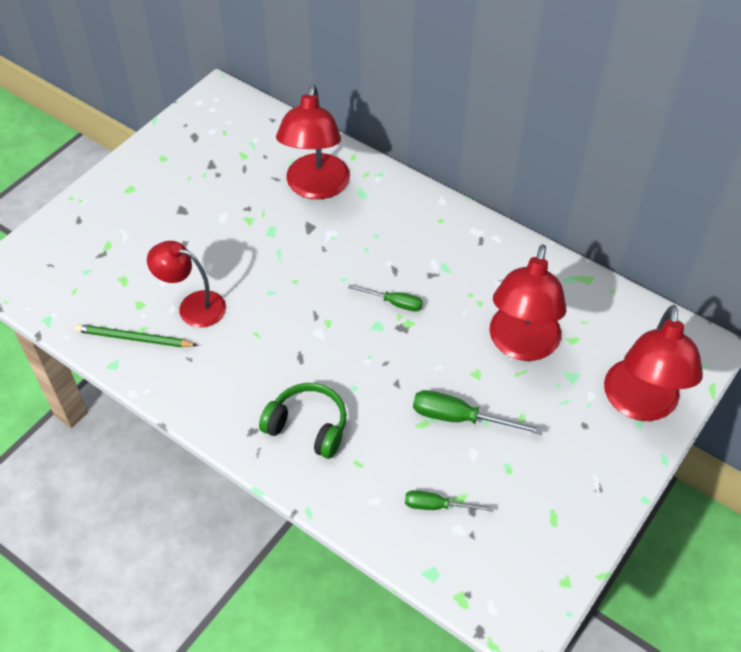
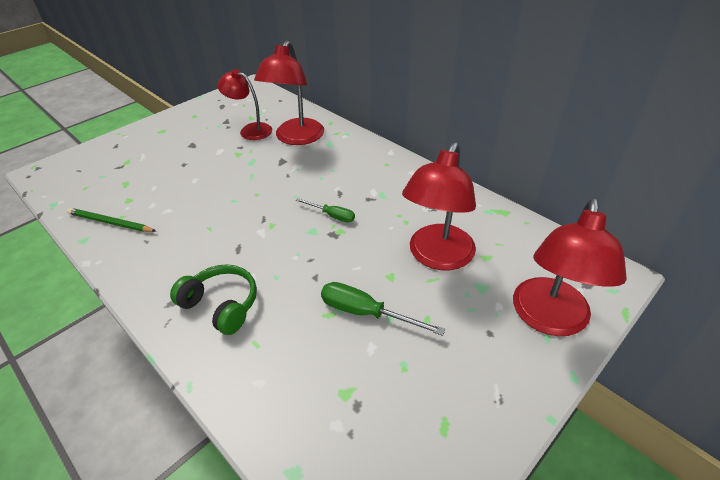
camera: 10 degrees right, 10 degrees down
(193, 306) = (168, 204): red lamp -> red lamp (250, 130)
(437, 506) = (321, 396): green screwdriver -> none

